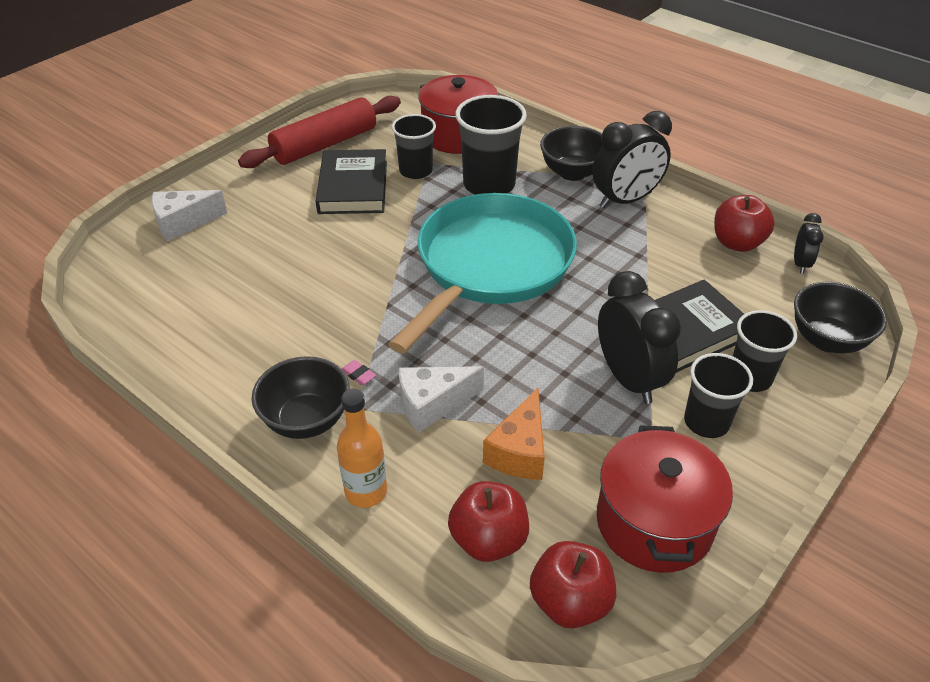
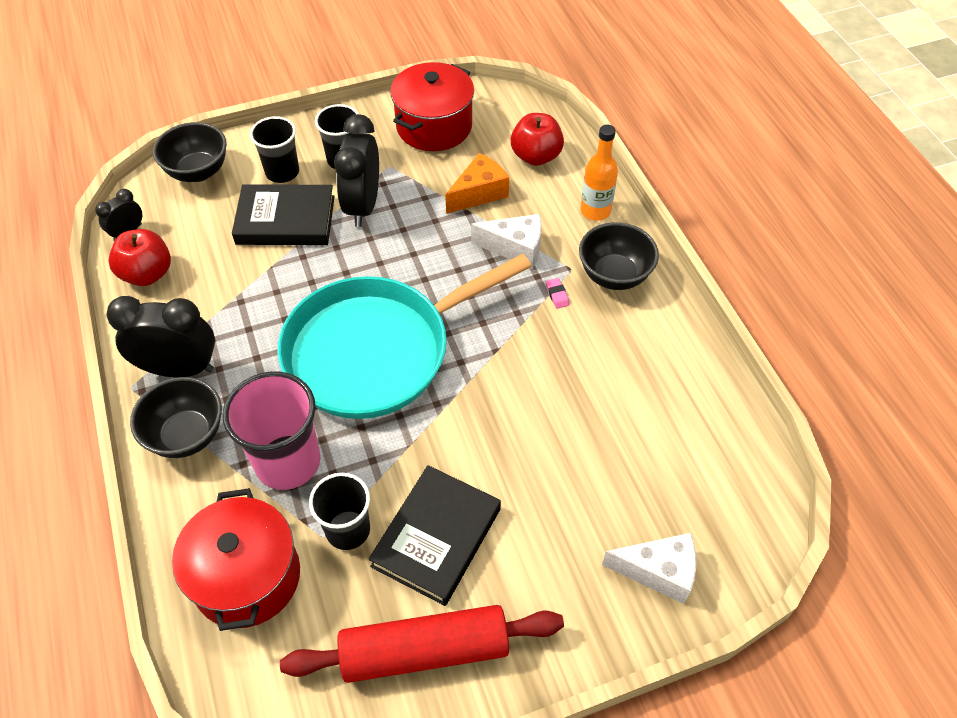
camera: 150 degrees left, 10 degrees up
(489, 184) = (288, 462): black cup -> pink cup
(570, 602) = (513, 114): red apple -> none

